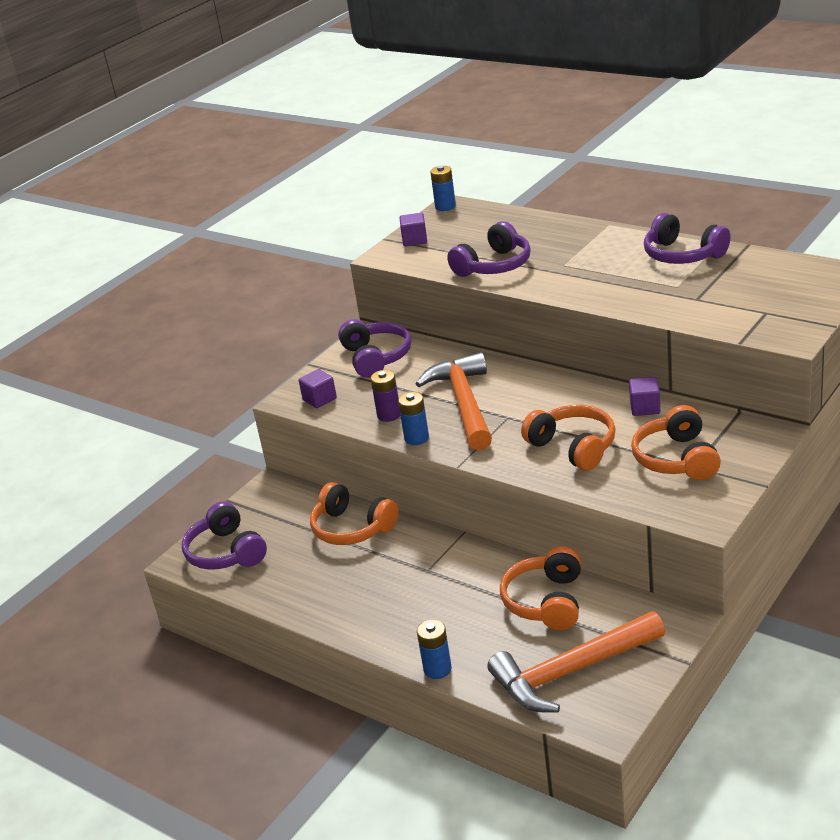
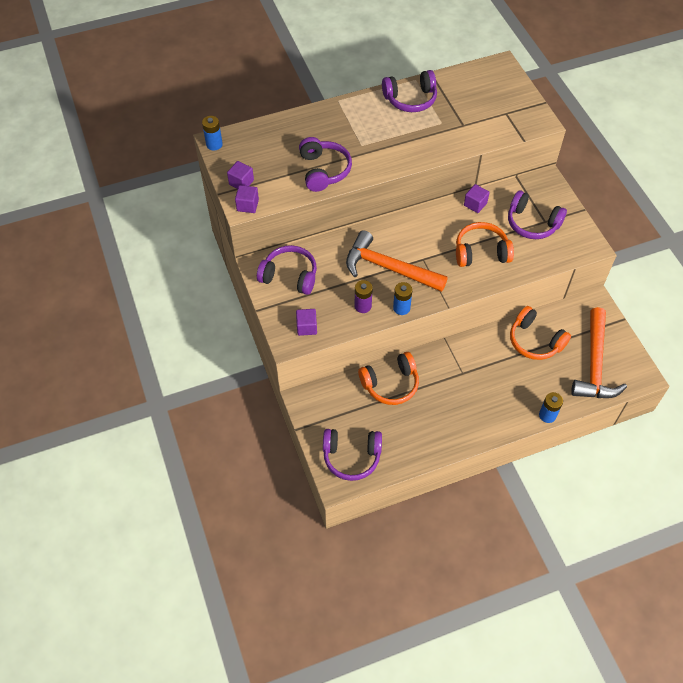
camera: 60 degrees left, 25 degrees up
(389, 257) = (247, 205): none -> purple cube
(676, 459) = (532, 223): orange headphones -> purple headphones

